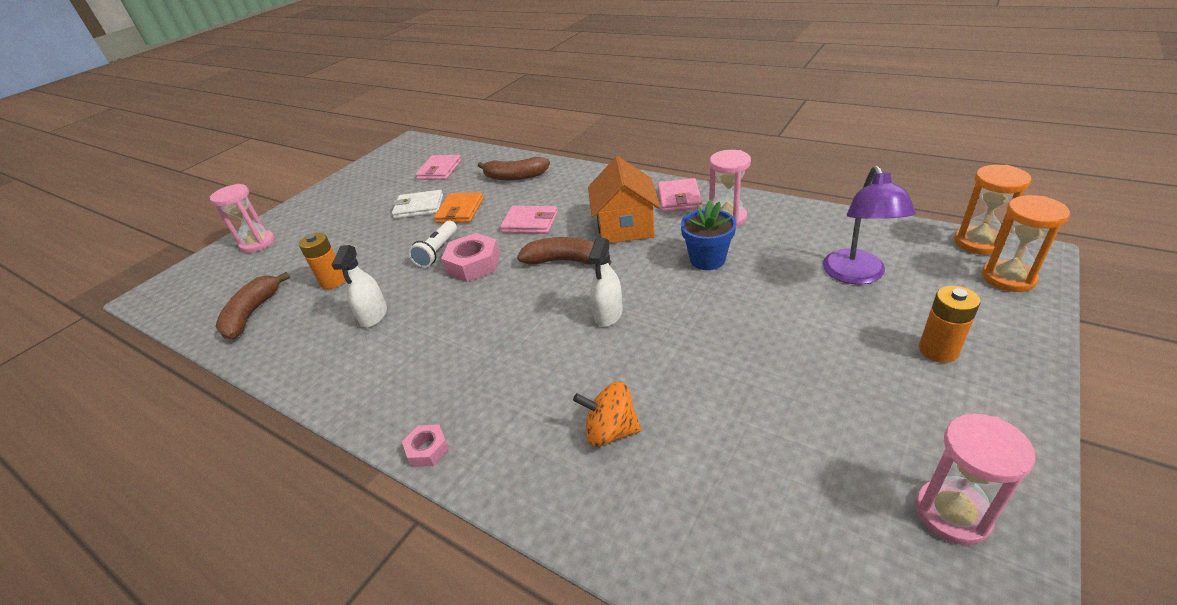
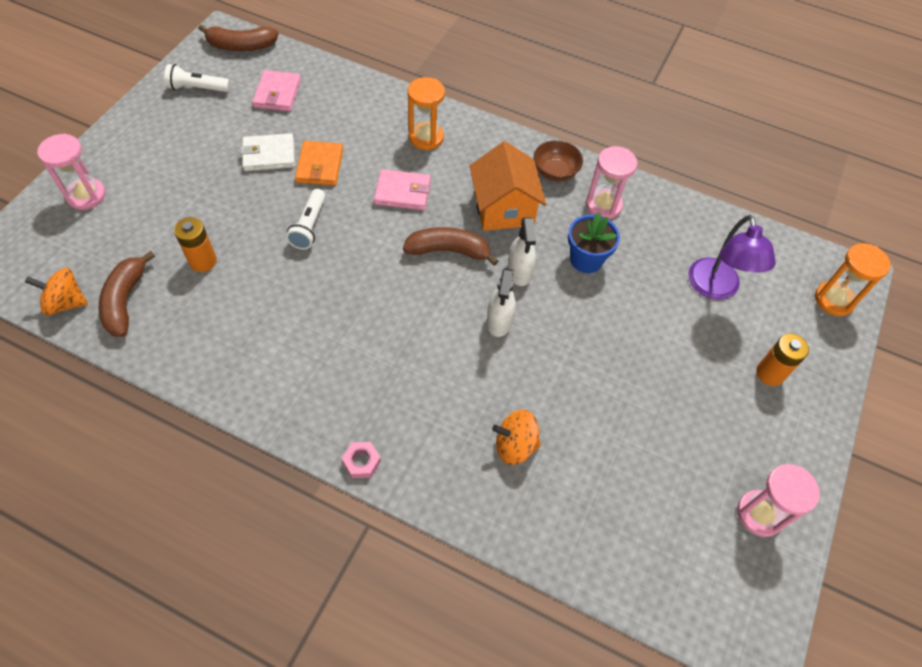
camera: 15 degrees left, 20 degrees up
(201, 318) = (66, 303): none -> orange spinning top
(374, 315) = (264, 310): white spray bottle -> white spray bottle (519, 271)
(377, 173) = (198, 88): none -> white flashlight
(473, 264) = (353, 248): pink nut -> none
(515, 177) = (372, 116): brown banana -> brown banana (241, 46)
(679, 198) = (555, 172): pink wallet -> brown bowl
(978, 242) = (818, 257): orange hourglass -> orange hourglass (426, 137)

